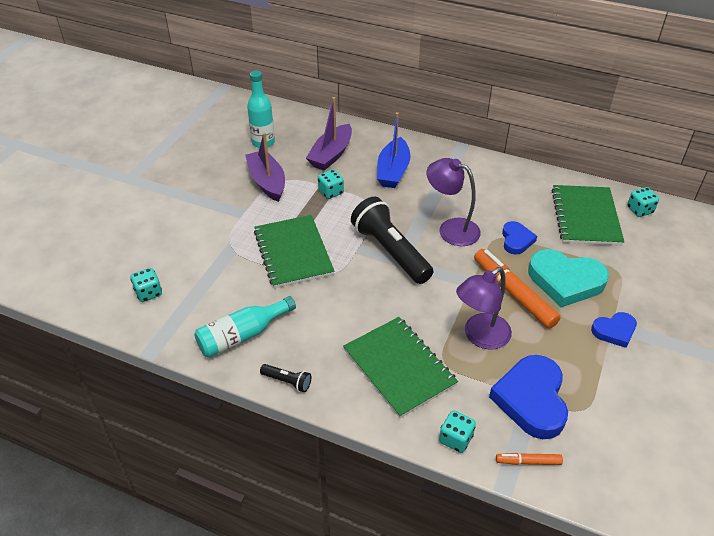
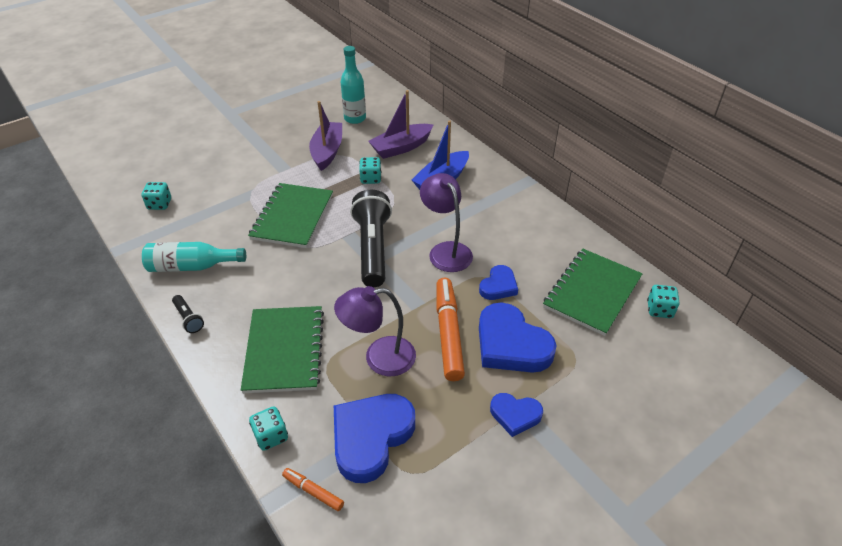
camera: 30 degrees right, 0 degrees up
(565, 281) = (511, 344): turquoise heart -> blue heart

